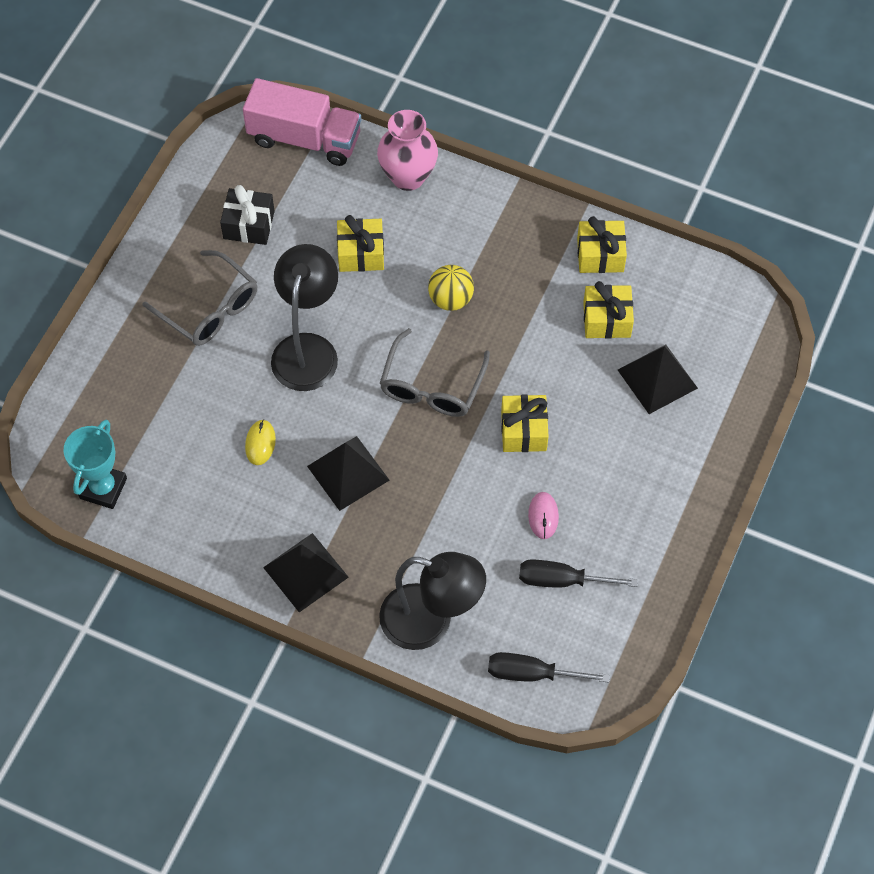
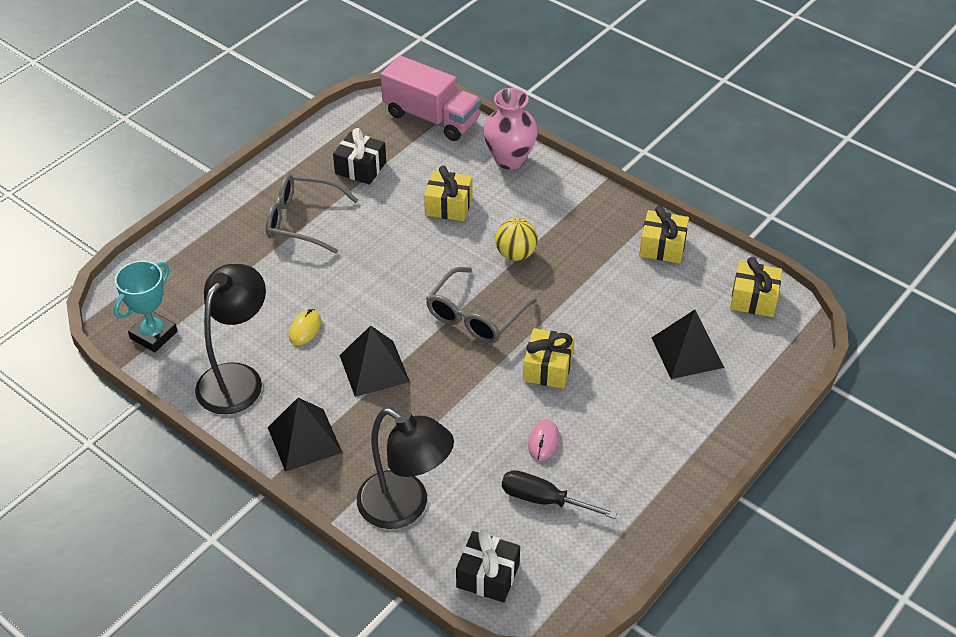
camera: 15 degrees right, 15 degrees down
(209, 308) = (302, 221): grey glasses -> grey glasses turned 135 degrees clockwise
(307, 349) = (375, 266): black lamp -> black lamp (237, 378)
(532, 674) = (488, 575): black screwdriver -> black gift
(607, 320) = (653, 297): yellow gift -> yellow gift (753, 299)

